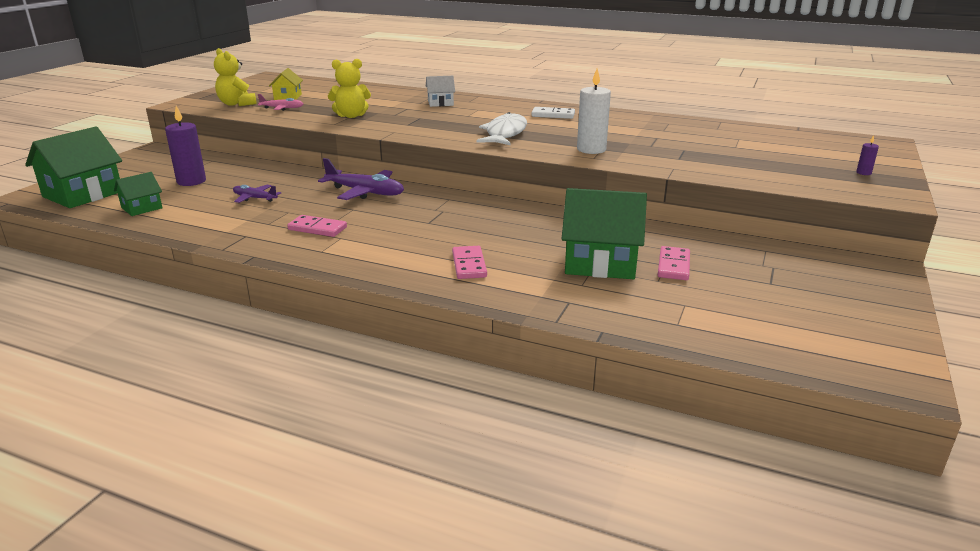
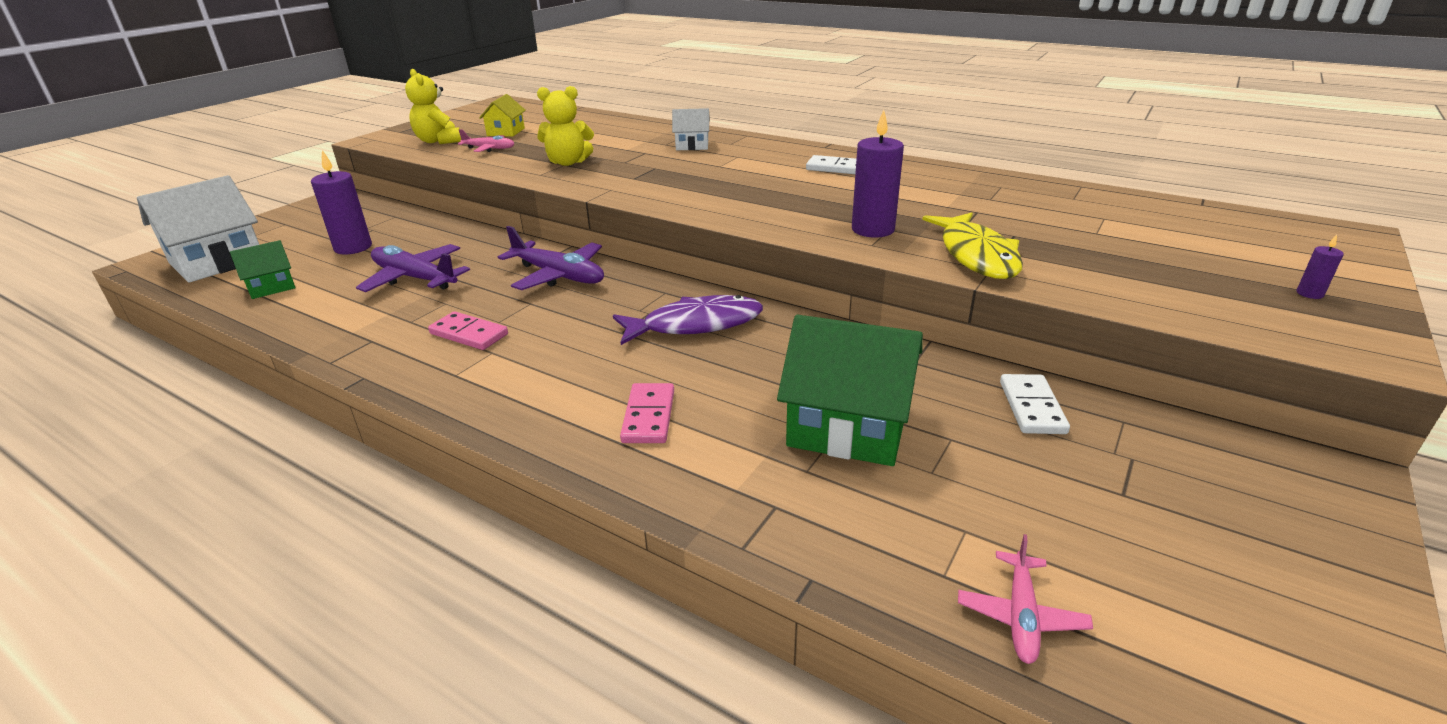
camera: 10 degrees right, 5 degrees up
(83, 194) = (217, 261): green house -> white house
(255, 198) = (415, 278): purple plane -> purple plane, size x1.74
(479, 216) = (695, 325): none -> purple fish
(505, 133) = (758, 197): white fish -> none
(591, 149) = (872, 229): white candle -> purple candle
(663, 161) = (976, 255): none -> yellow fish
(673, 266) = (963, 442): pink domino -> none
(710, 247) = (1032, 407): none -> white domino
(724, 337) = (1021, 615): none -> pink plane

